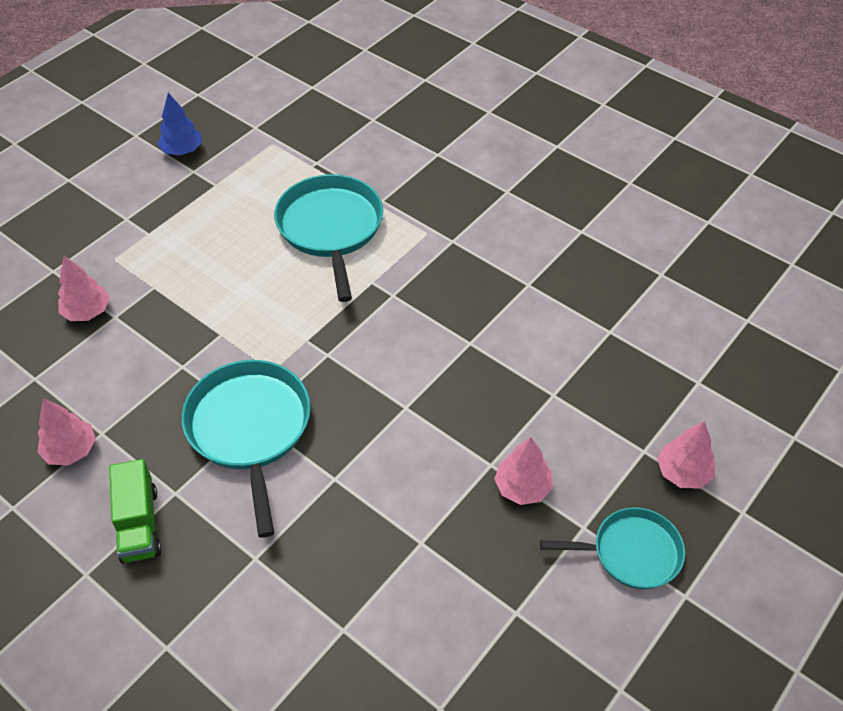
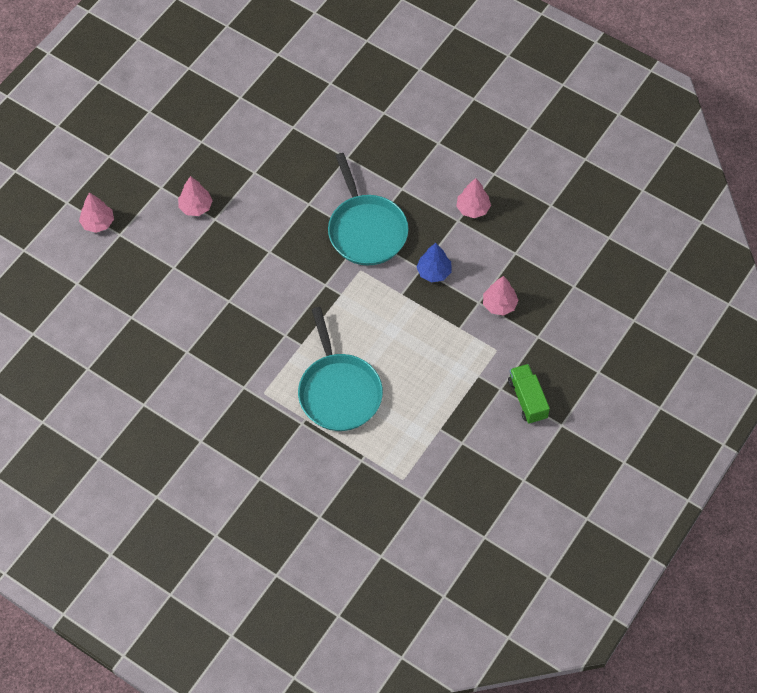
camera: 175 degrees right, 10 degrees up
(139, 524) = (417, 170): green truck -> green truck (527, 399)
(182, 150) = (478, 465): blue tree -> blue tree (434, 272)
(631, 552) = (135, 176): turquoise pan -> none

